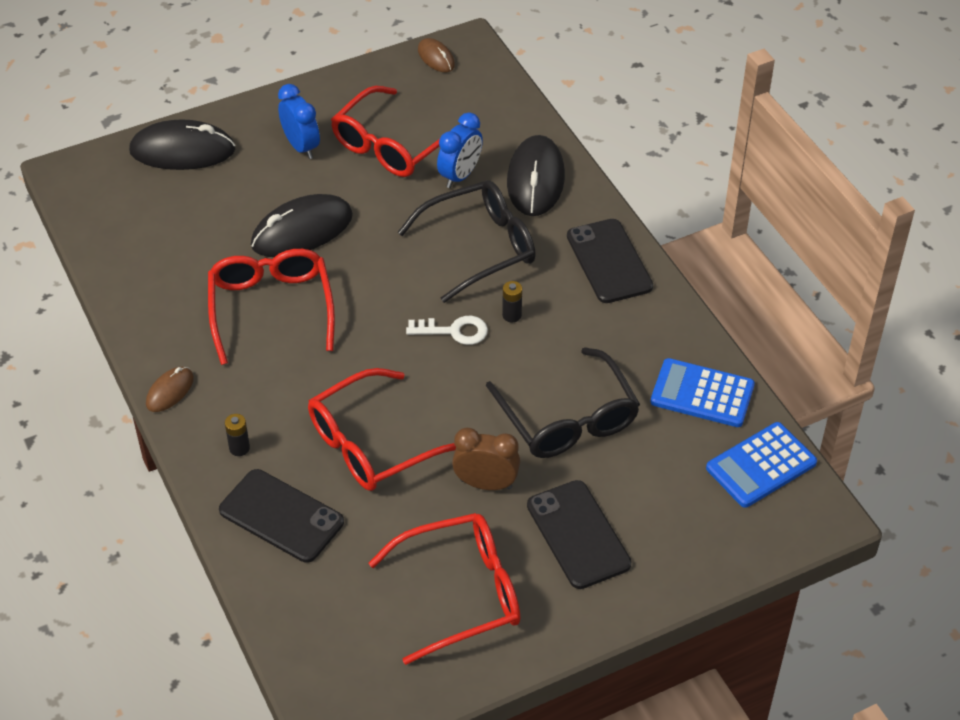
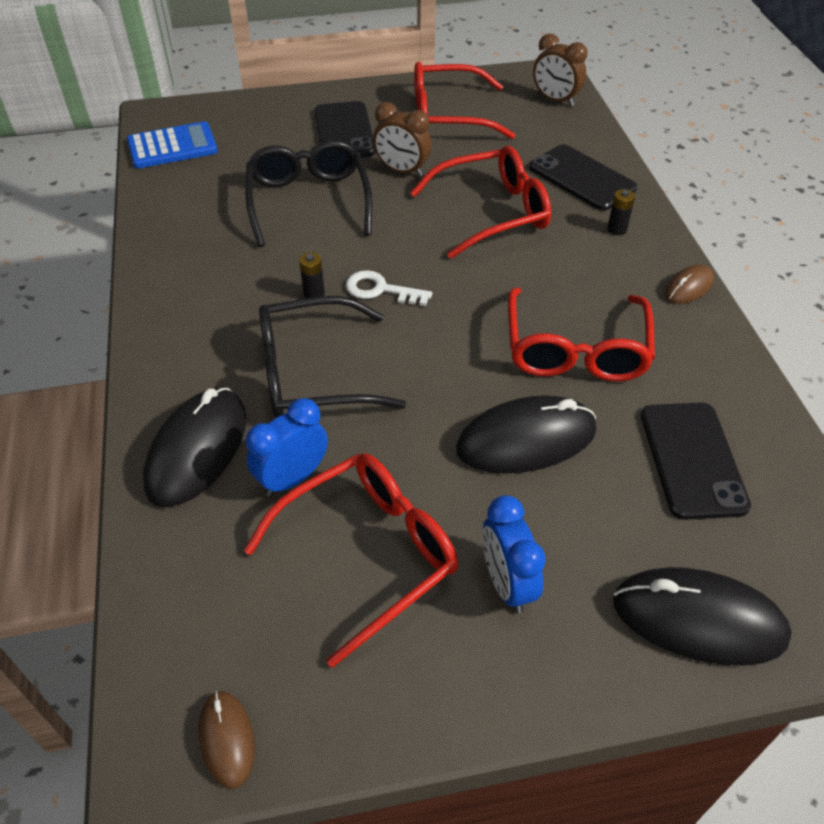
camera: 165 degrees left, 0 degrees up
(328, 658) = (555, 100): none -> brown clock
(609, 261) = (177, 328): black phone -> black phone (692, 459)
(702, 394) = (178, 199): blue calculator -> none

